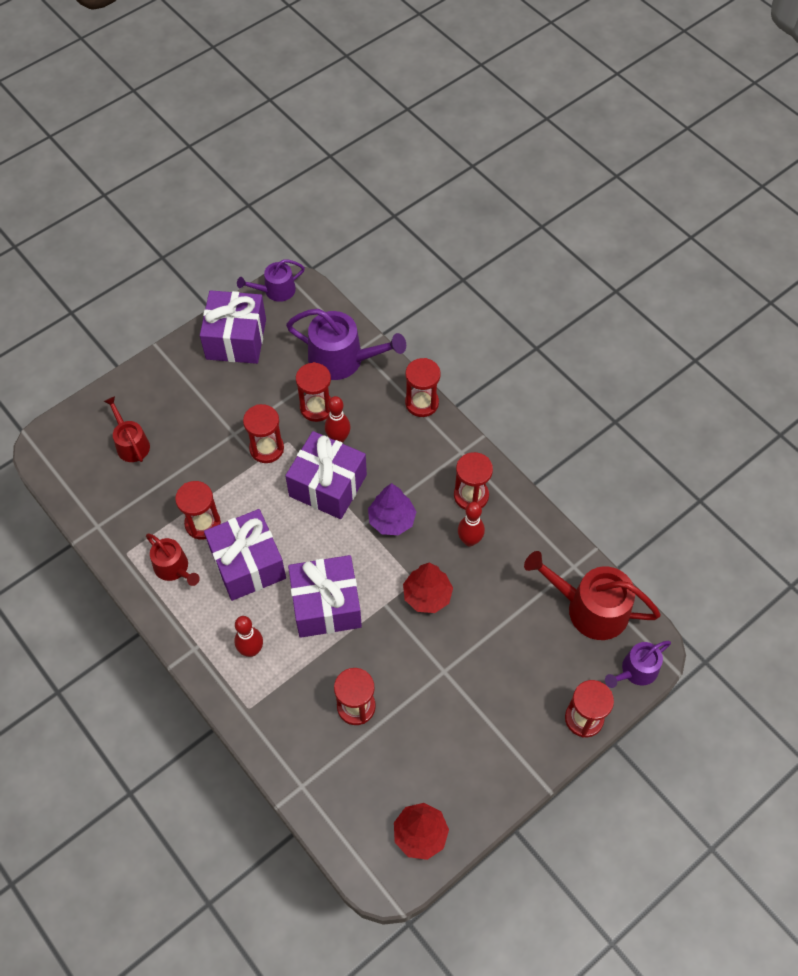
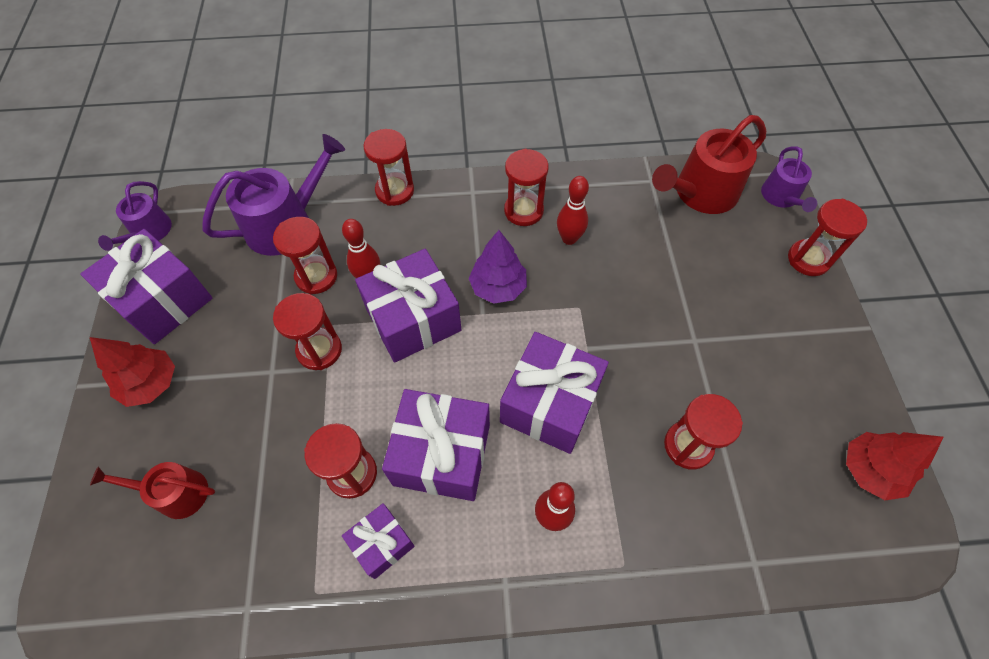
camera: 55 degrees left, 0 degrees up
(174, 568) = (382, 543): red watering can -> purple gift
(427, 595) = (603, 306): red tree -> red tree (151, 383)

